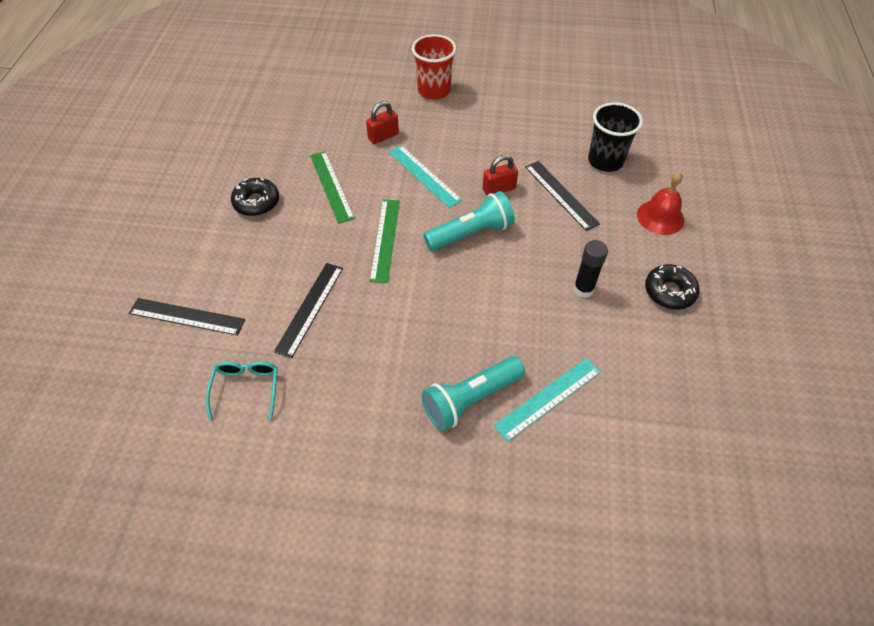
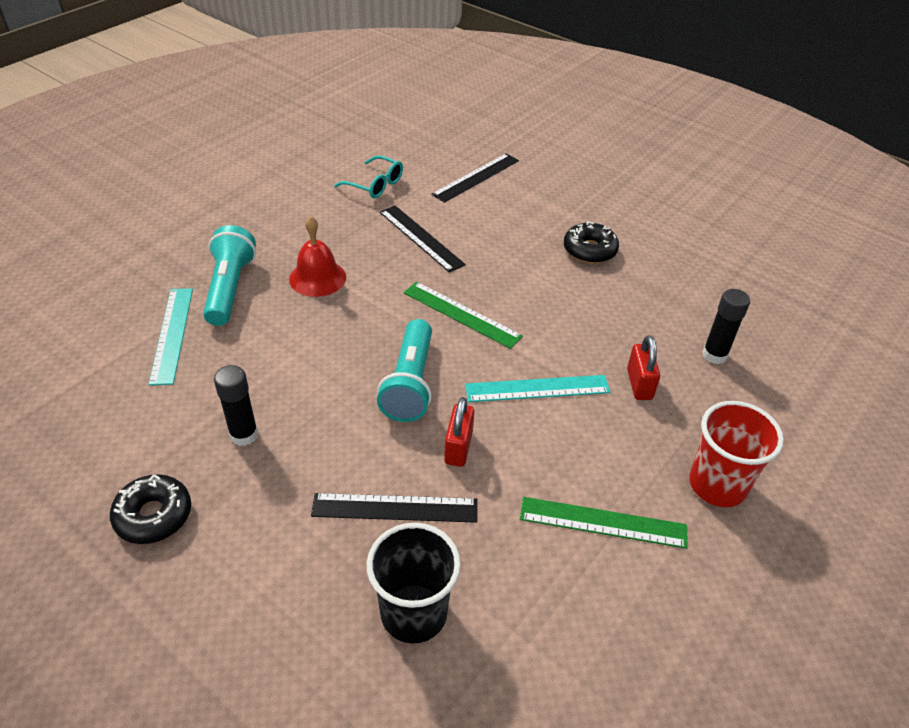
camera: 120 degrees right, 10 degrees down
(331, 114) = (714, 355): none -> black glue stick
(331, 186) = (576, 307): green ruler -> green ruler (603, 522)
(660, 217) = (256, 601): red bell -> red bell (317, 278)

